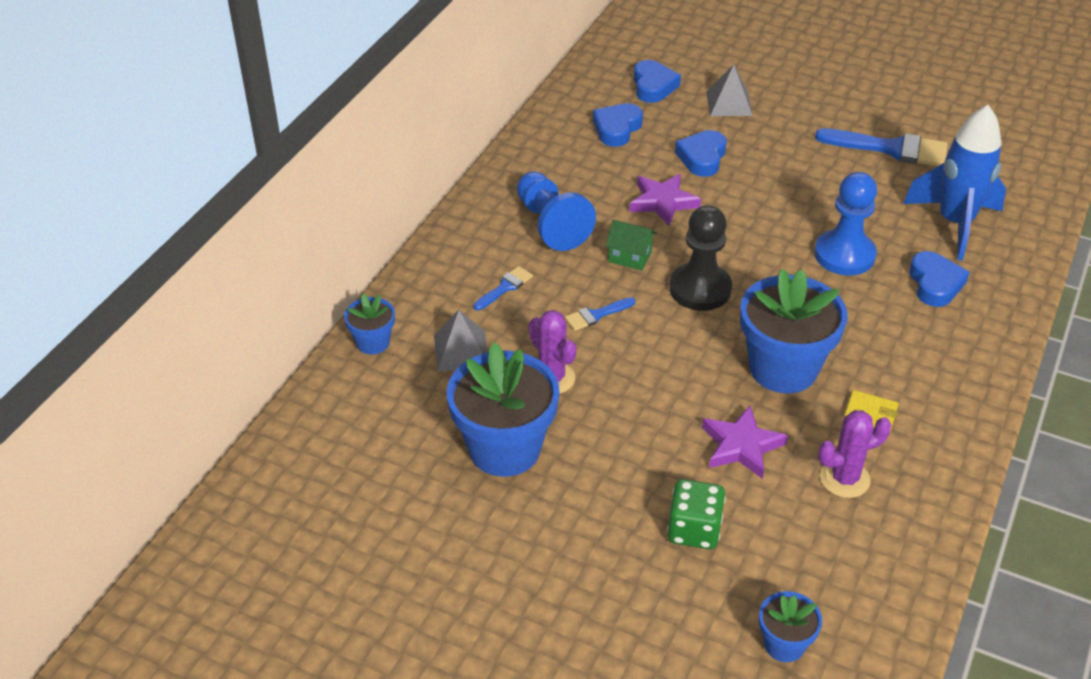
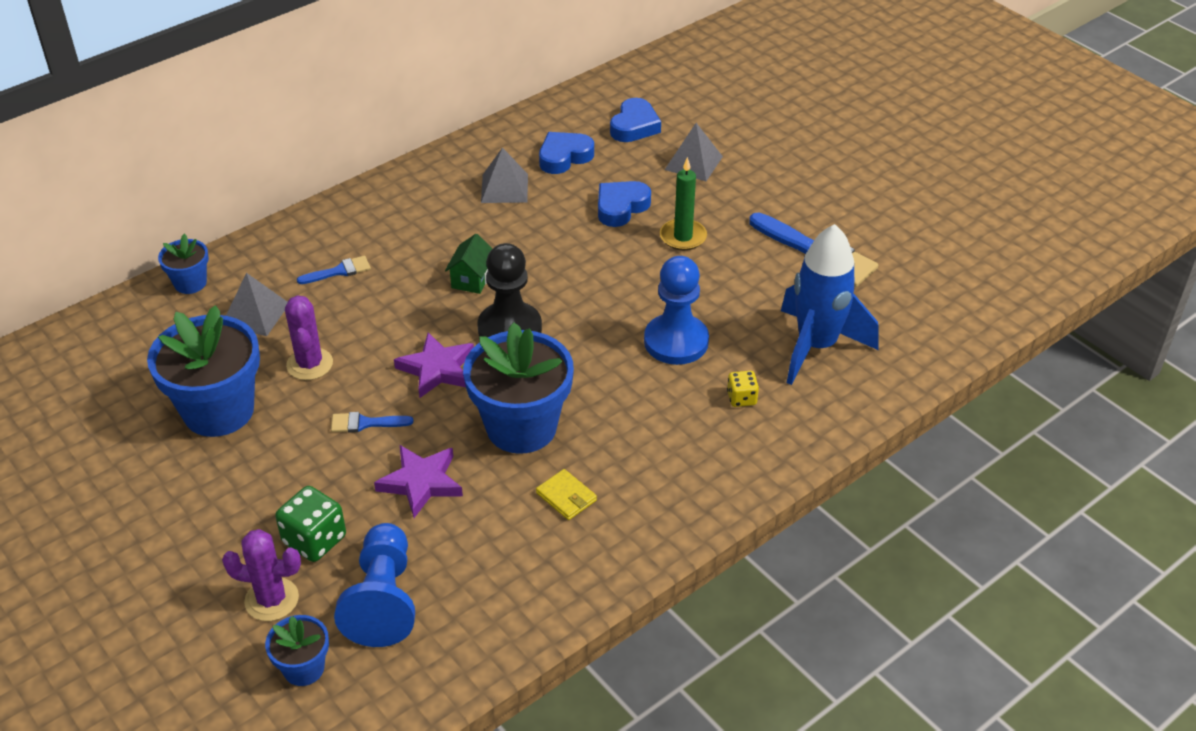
camera: 25 degrees right, 0 degrees up
(551, 224) = (427, 227): blue pawn -> blue pawn (383, 600)
(588, 170) = (504, 188): none -> grey pyramid
(596, 315) = (396, 322): blue brush -> blue brush (365, 423)
(630, 257) = (472, 279): green house -> green house turned 60 degrees clockwise
(663, 202) = (546, 238): purple star -> purple star (437, 369)
(774, 167) = (683, 237): none -> green candle
(844, 479) = (488, 547): purple cactus -> purple cactus (271, 599)
(935, 284) = (741, 398): blue heart -> yellow dice

